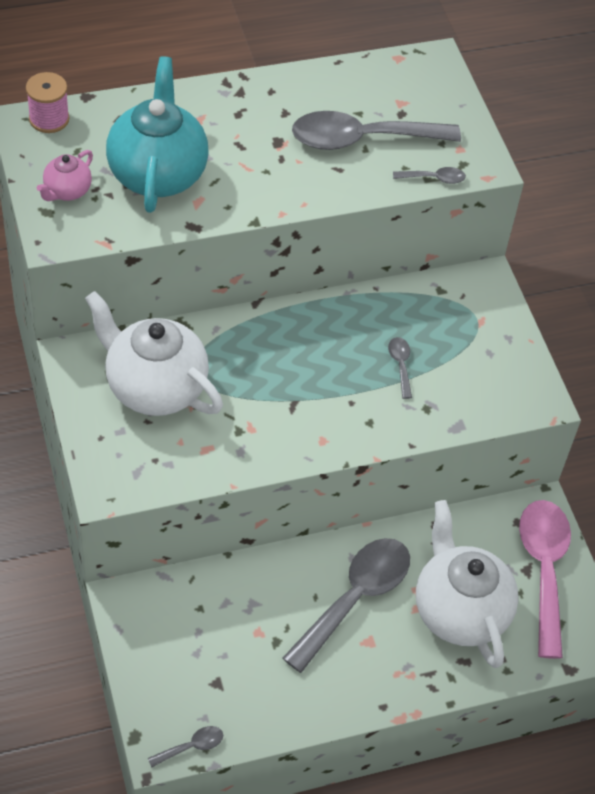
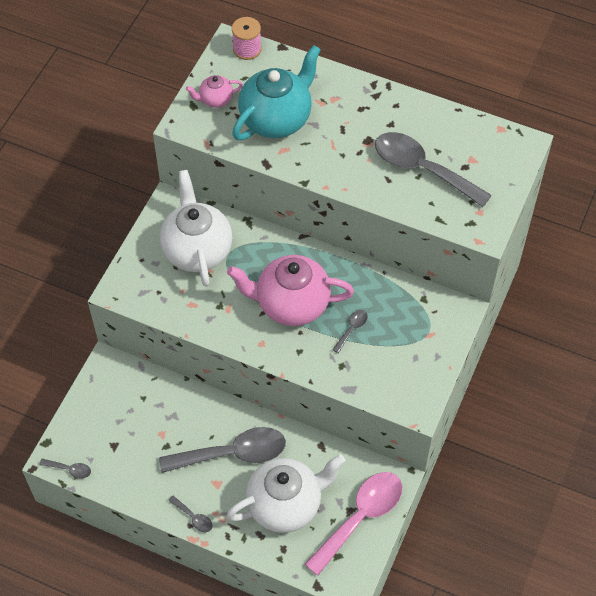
camera: 45 degrees right, 5 degrees up
(313, 380) = (291, 304): none -> pink teapot
(434, 178) = (442, 221): grey spoon -> grey spoon (193, 517)
(459, 611) = (285, 504): white teapot -> white teapot turned 45 degrees clockwise

